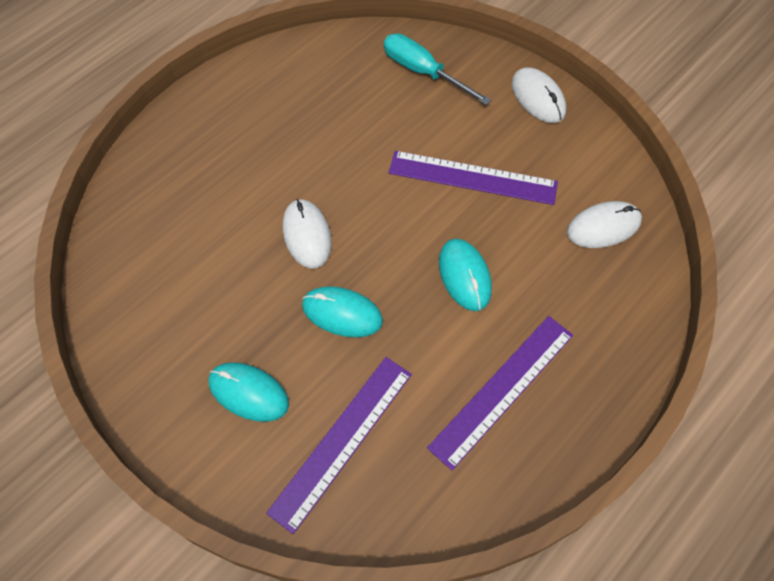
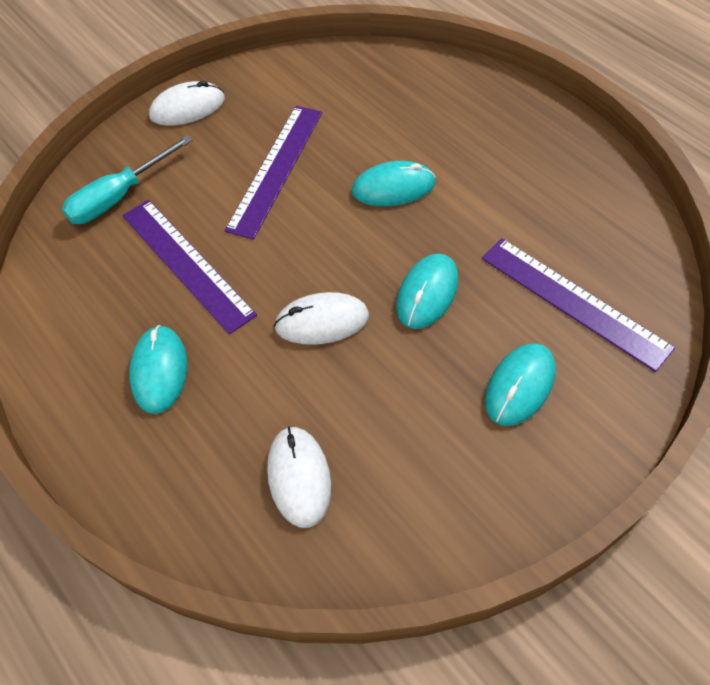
camera: 80 degrees left, 5 degrees down
(255, 134) = (159, 371): none -> turquoise mouse
(502, 390) = (518, 173): purple ruler -> purple ruler (186, 264)
(603, 226) = (353, 83): white mouse -> white mouse (299, 477)

